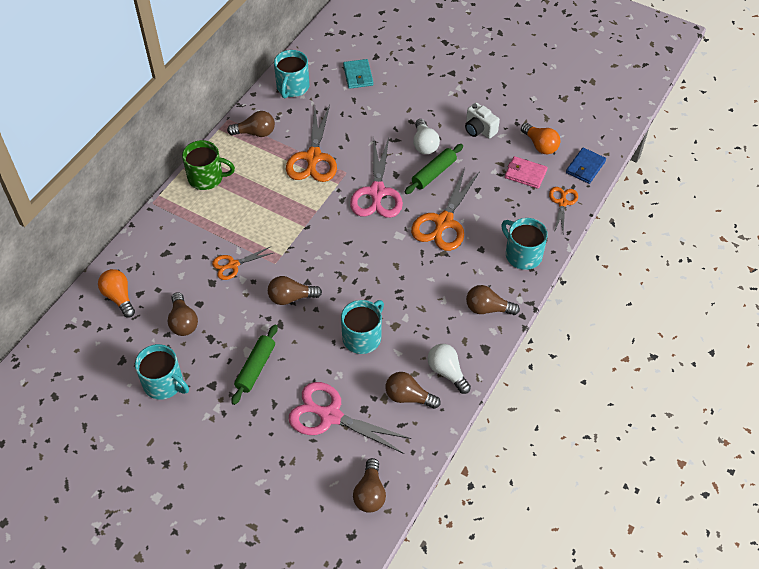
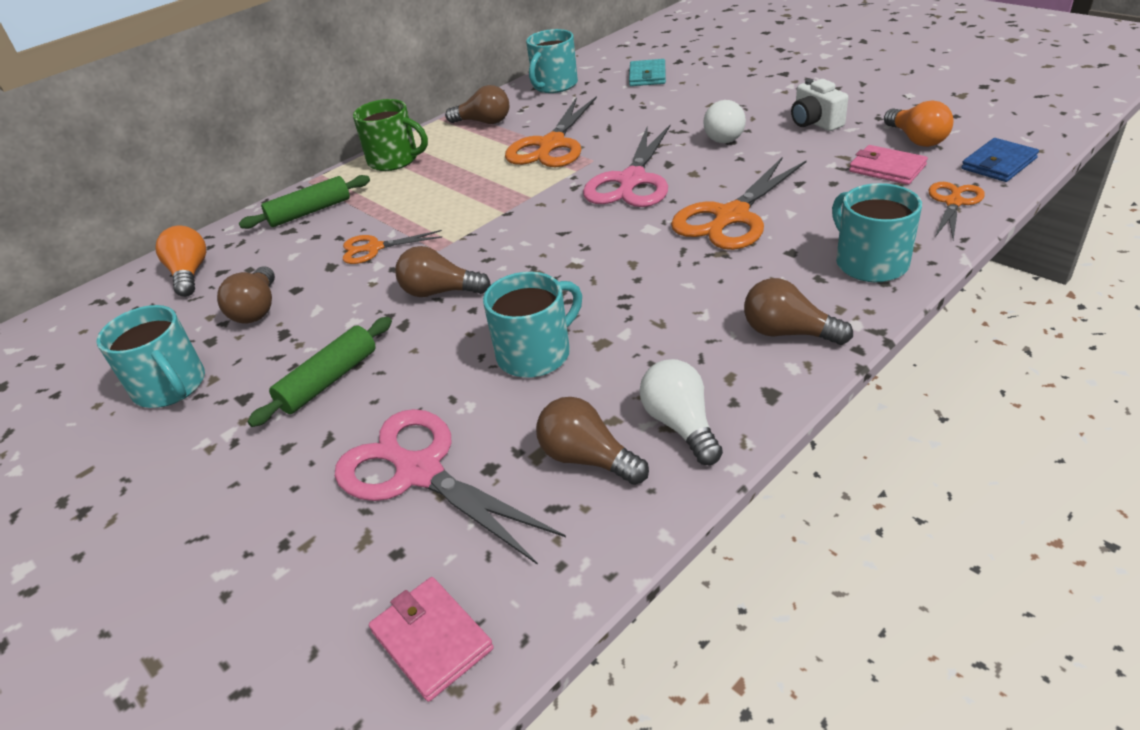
camera: 20 degrees right, 15 degrees down
(370, 493) = (431, 640): brown light bulb -> pink wallet
(433, 173) = (729, 164): green rolling pin -> green rolling pin (310, 212)

